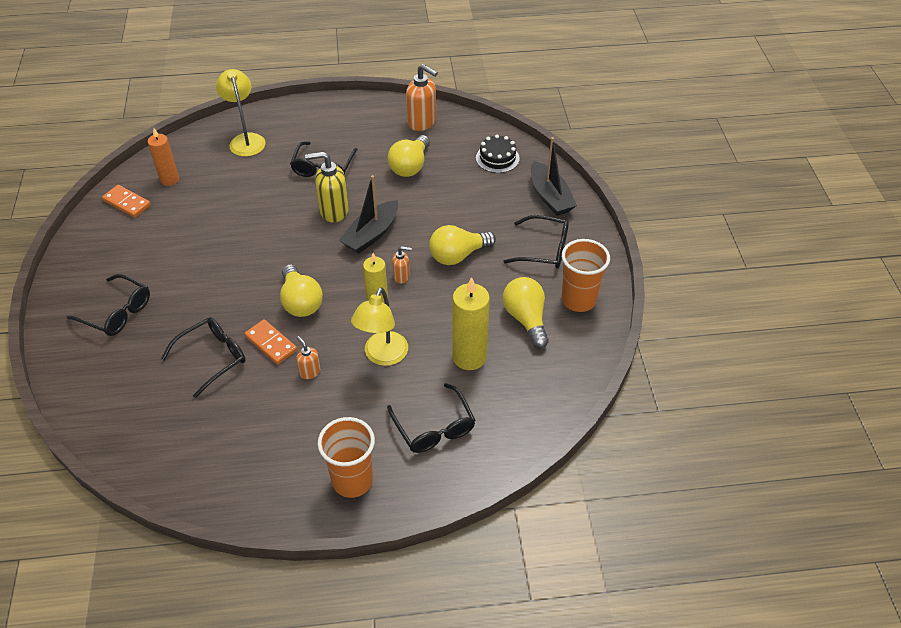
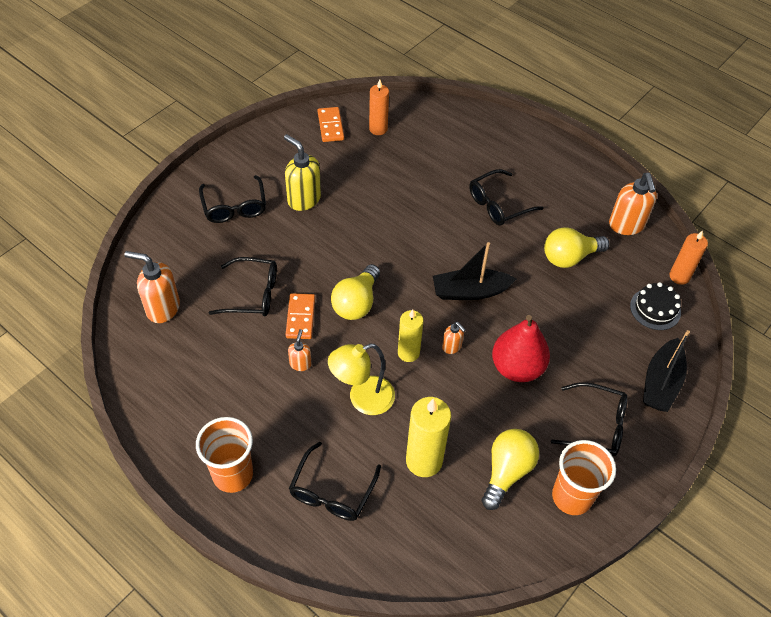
camera: 45 degrees right, 5 degrees up
(148, 426) = (162, 308): none -> orange soap dispenser
(246, 140) = (467, 136): yellow lamp -> none
(333, 211) = (464, 248): yellow soap dispenser -> yellow soap dispenser (303, 199)
(458, 255) = (517, 367): yellow light bulb -> red pear
(489, 129) = (679, 276): none -> orange candle
(544, 249) = (596, 425): black glasses -> black glasses turned 45 degrees counterclockwise

